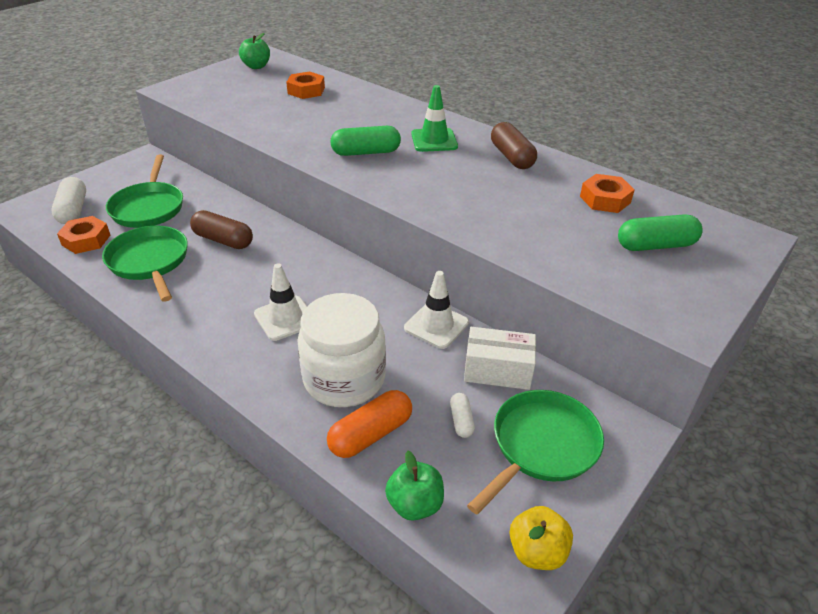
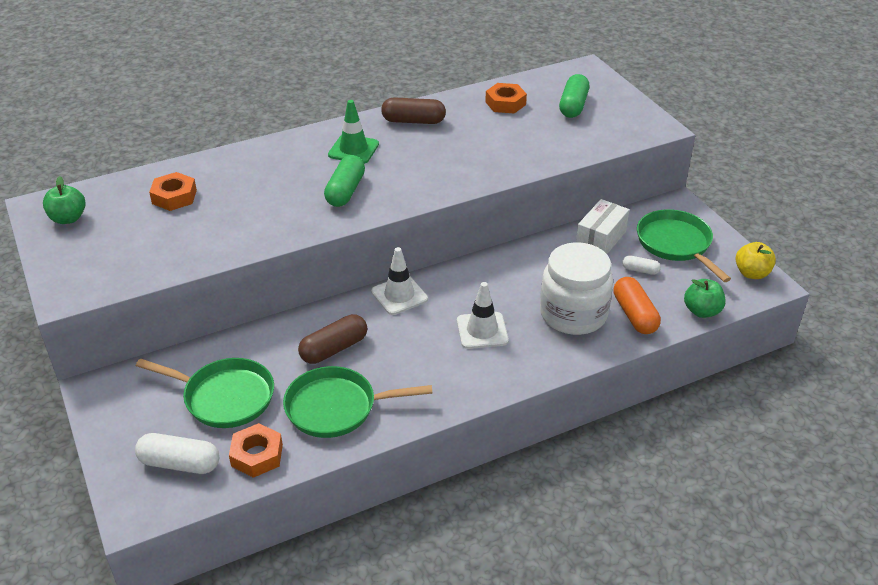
camera: 65 degrees left, 0 degrees up
(436, 325) = (537, 252): white traffic cone -> white traffic cone (399, 295)

